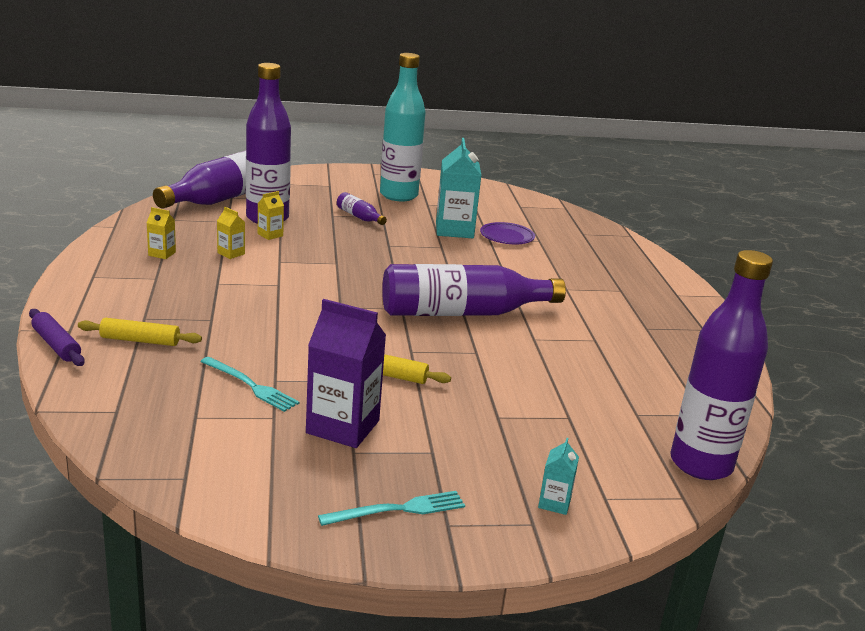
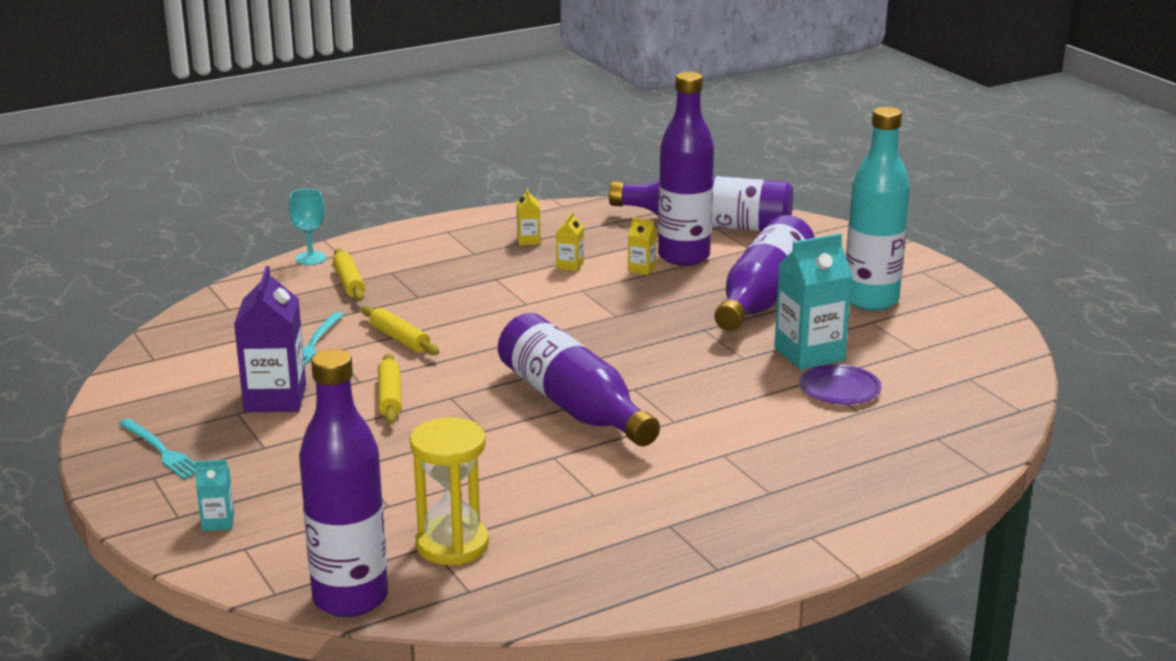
camera: 70 degrees right, 0 degrees up
(56, 345) = (311, 258): purple rolling pin -> turquoise goblet
(285, 346) = (399, 339): none -> yellow rolling pin
(359, 217) = (763, 296): purple bottle -> purple bottle, size x2.35
(639, 405) = (452, 545): none -> yellow hourglass

